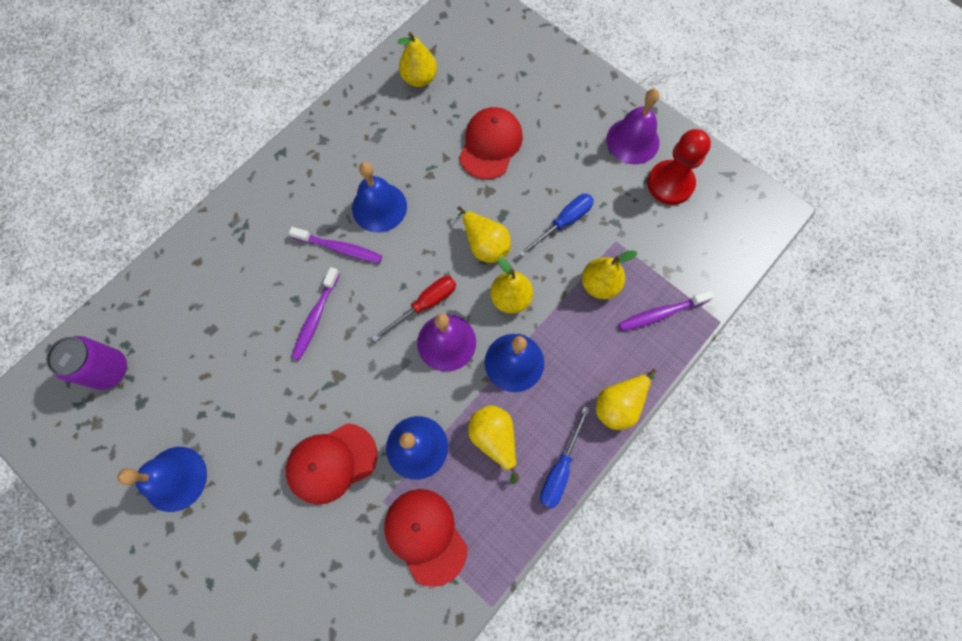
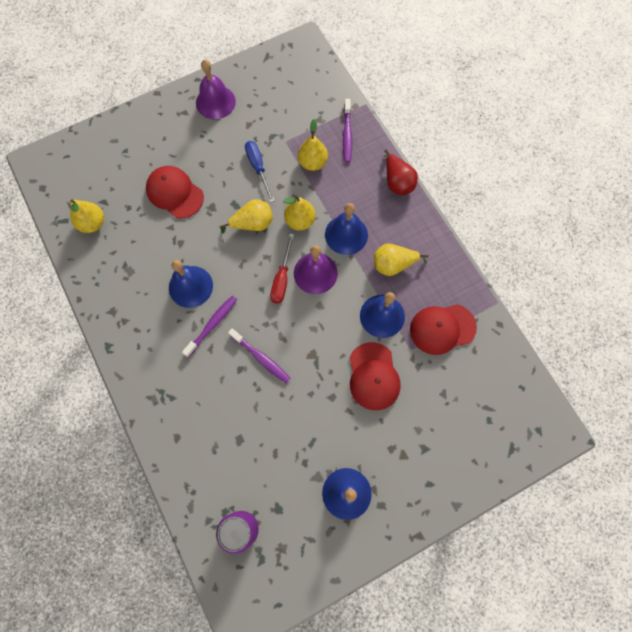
camera: 70 degrees left, 0 degrees up
(425, 305) = (282, 278): red screwdriver -> red screwdriver turned 150 degrees counterclockwise
(560, 468) = (426, 232): blue screwdriver -> none
(619, 404) = (397, 182): yellow pear -> red pear
(670, 184) = (258, 93): red pawn -> none

